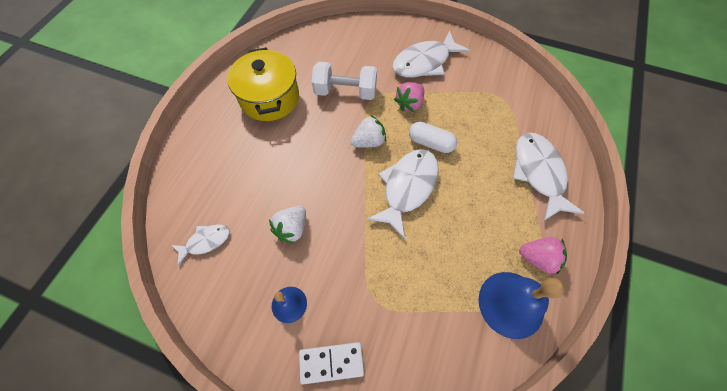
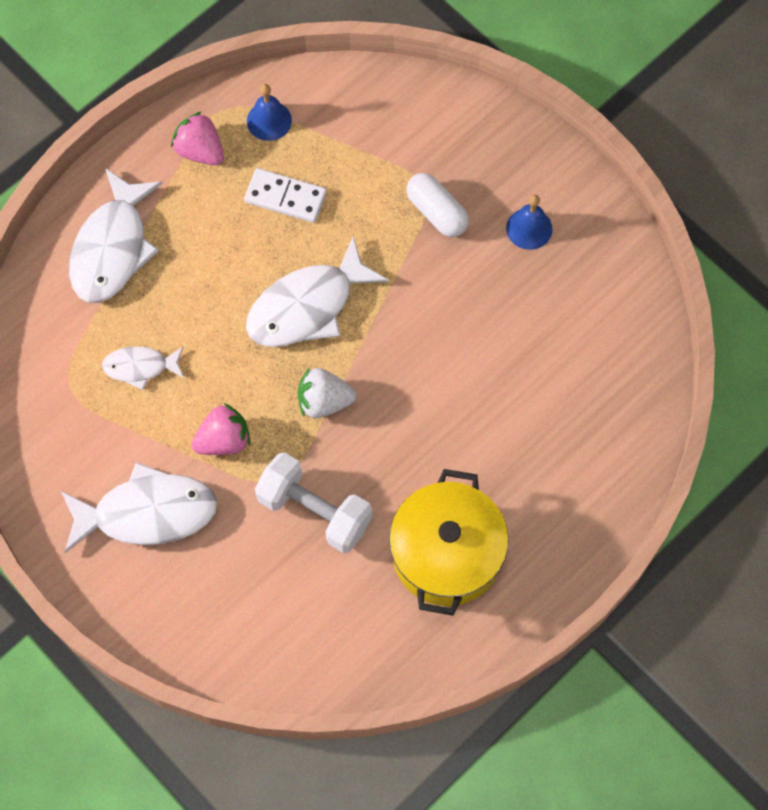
camera: 155 degrees left, 5 degrees up
(205, 242) = (612, 349): white fish -> white fish (140, 367)
(292, 228) = (491, 318): white strawberry -> none
(331, 362) = (503, 151): white domino -> white domino (285, 197)
(430, 143) = (233, 358): white capsule -> white capsule (437, 212)
(511, 304) = (269, 120): blue bell -> blue bell, size x0.55

